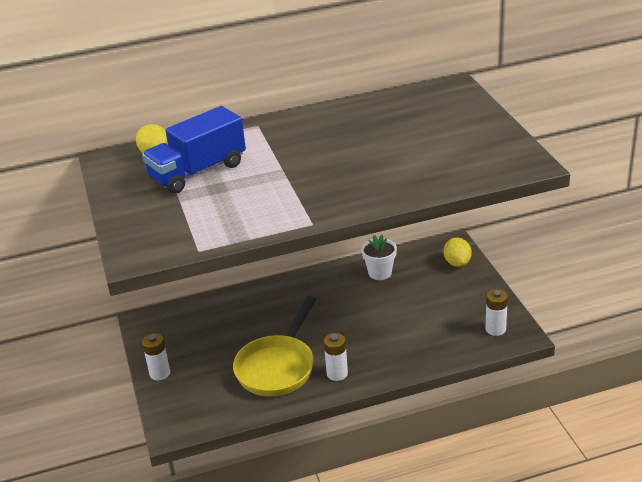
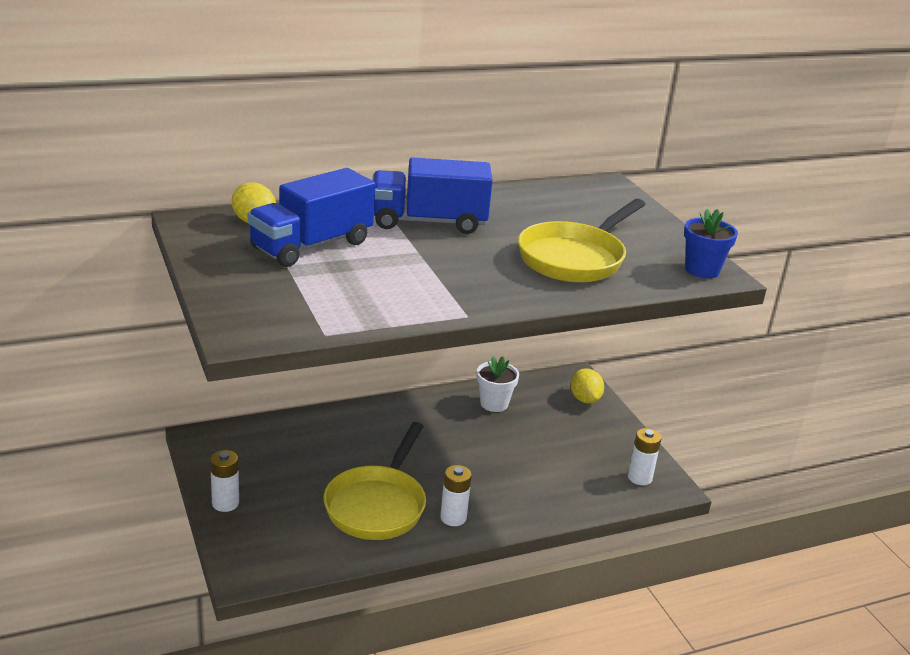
camera: 10 degrees left, 5 degrees down
(294, 139) = (428, 222): none -> blue truck
(410, 161) = (575, 258): none -> yellow pan
(517, 162) = (702, 270): none -> blue flower pot

